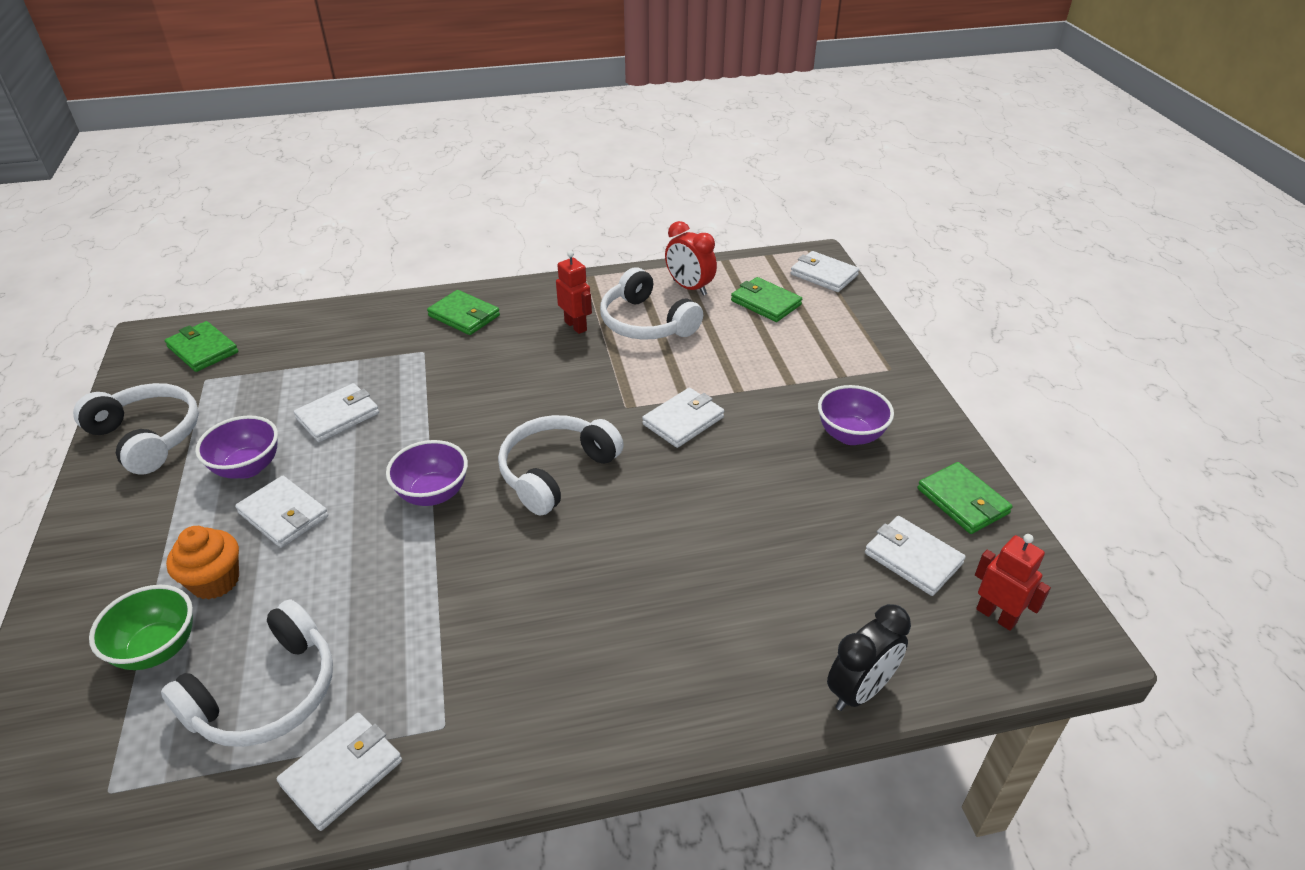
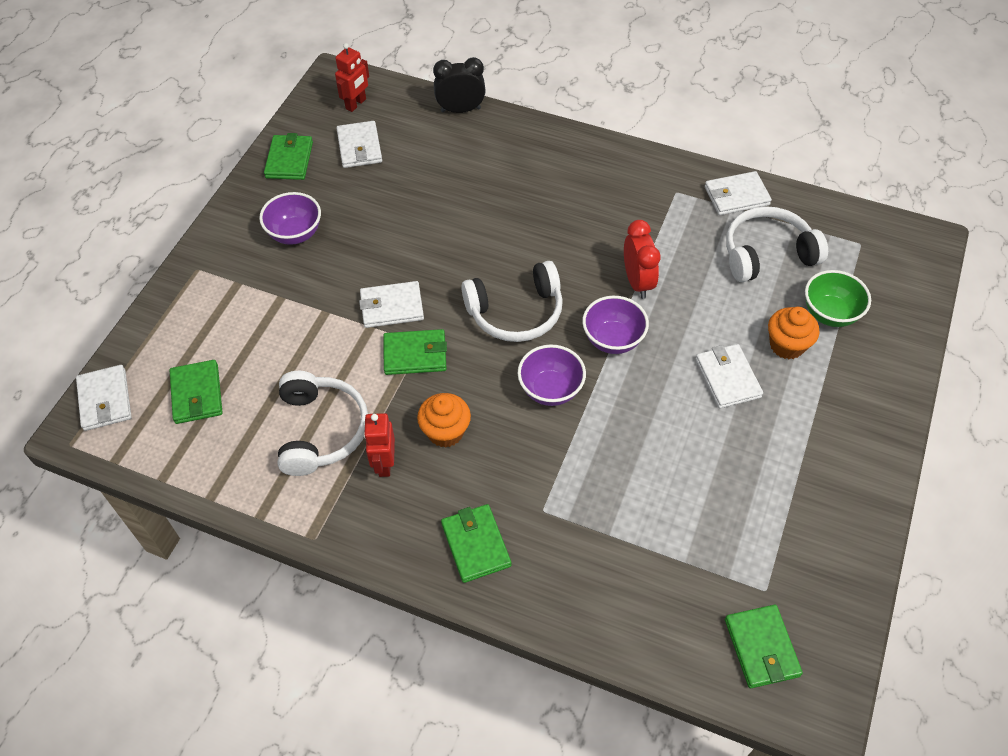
camera: 145 degrees left, 15 degrees up
(148, 437) = (828, 530): white headphones -> none
(248, 467) = (745, 442): purple bowl -> purple bowl (550, 390)
(338, 416) = (654, 463): white wallet -> none
(544, 361) = (445, 432): none -> orange cupcake
(622, 397) = (415, 354): none -> green wallet
(689, 287) = (237, 457): red clock -> red clock (637, 282)
(996, 615) = (356, 104): red robot -> red robot turned 135 degrees counterclockwise

